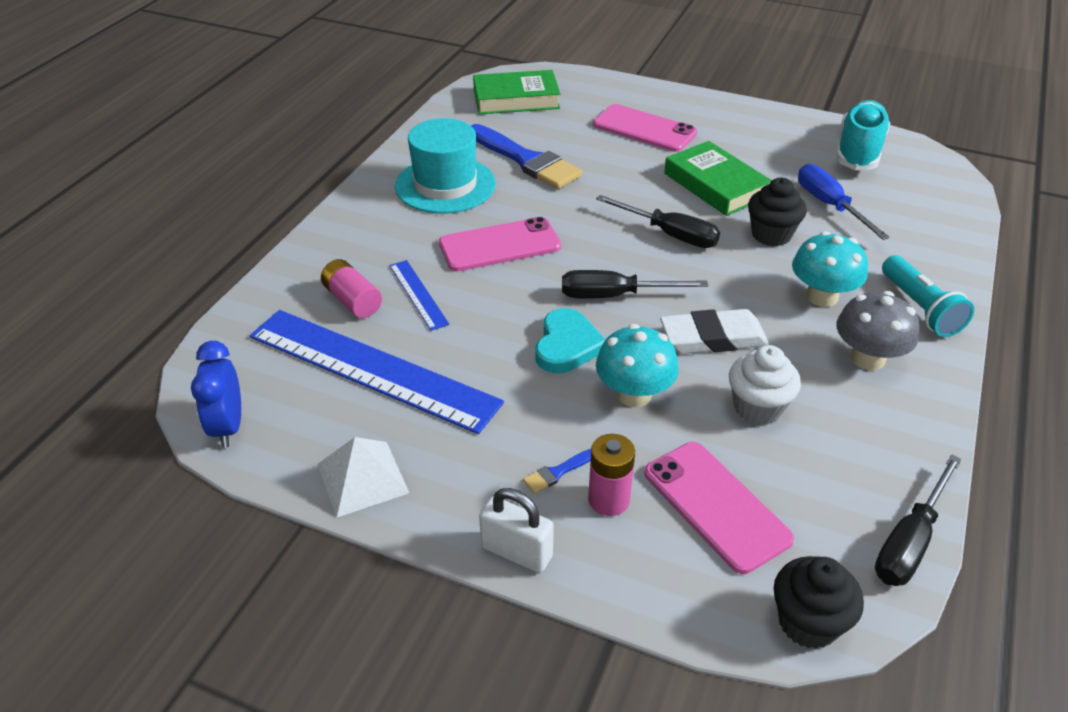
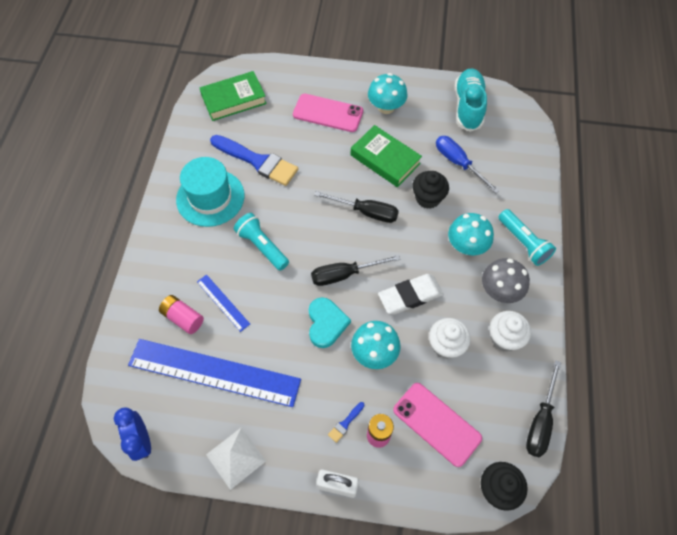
camera: 15 degrees left, 20 degrees up
(500, 245) = (262, 246): pink phone -> turquoise flashlight
(732, 135) = (386, 107): none -> turquoise mushroom
(863, 418) = (504, 338): none -> white cupcake

